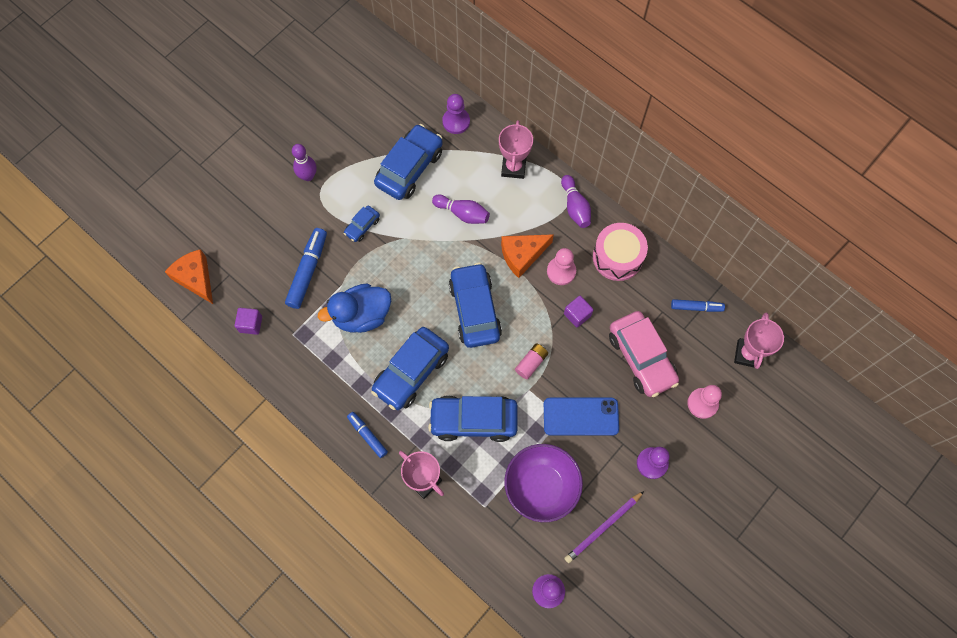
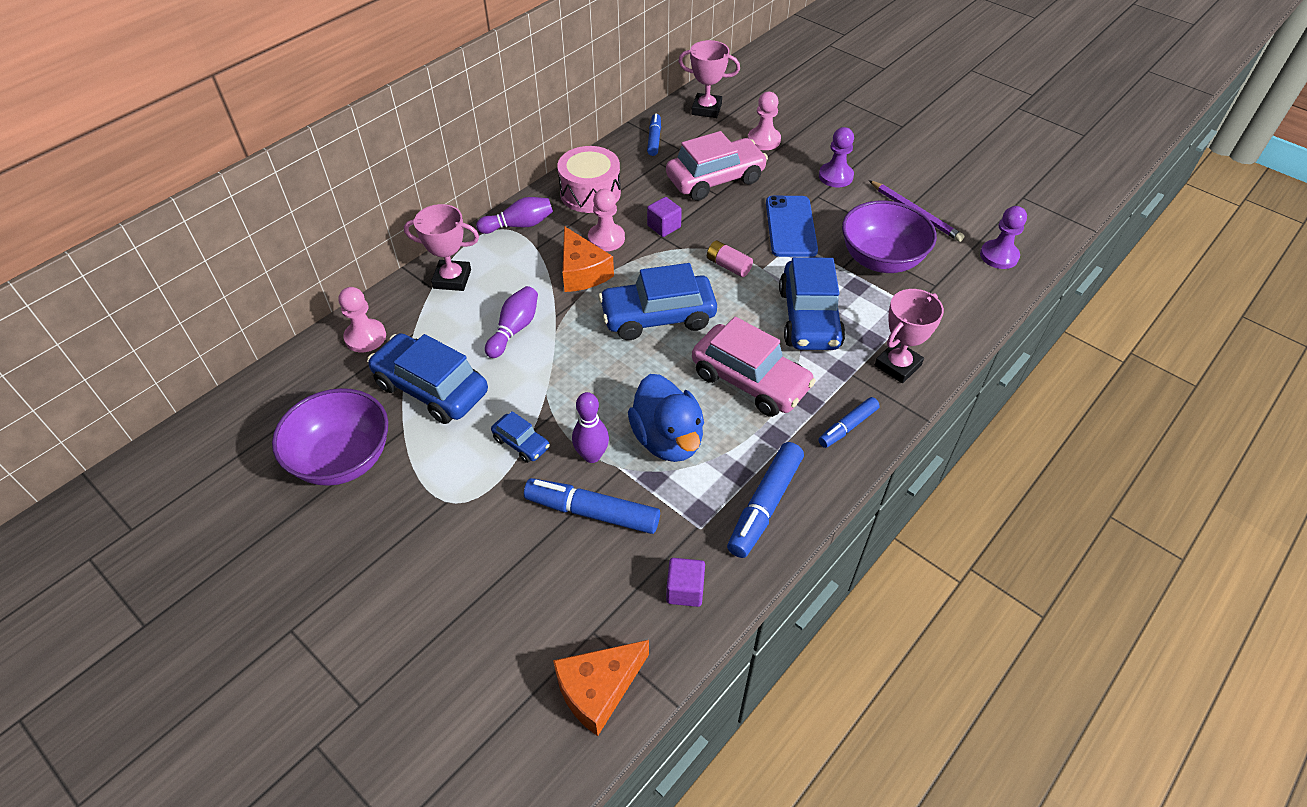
camera: 90 degrees left, 20 degrees down
(306, 374) = (764, 505): none -> blue marker
(308, 176) = (419, 520): purple bowling pin -> purple bowling pin (592, 455)
(354, 127) = (343, 459): none -> purple bowl
(411, 372) = (750, 381): blue car -> pink car
(456, 121) = (365, 337): purple pawn -> pink pawn

